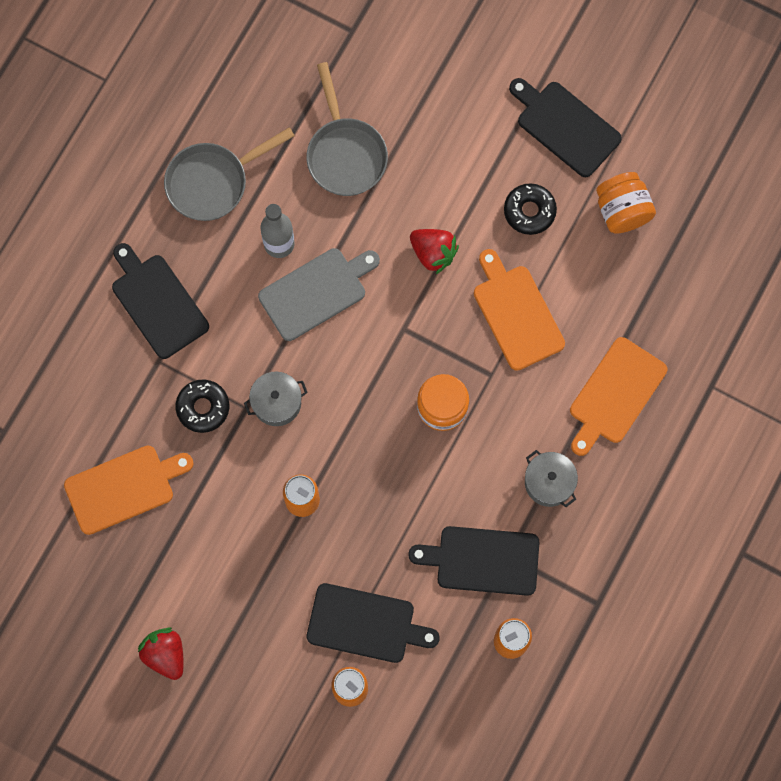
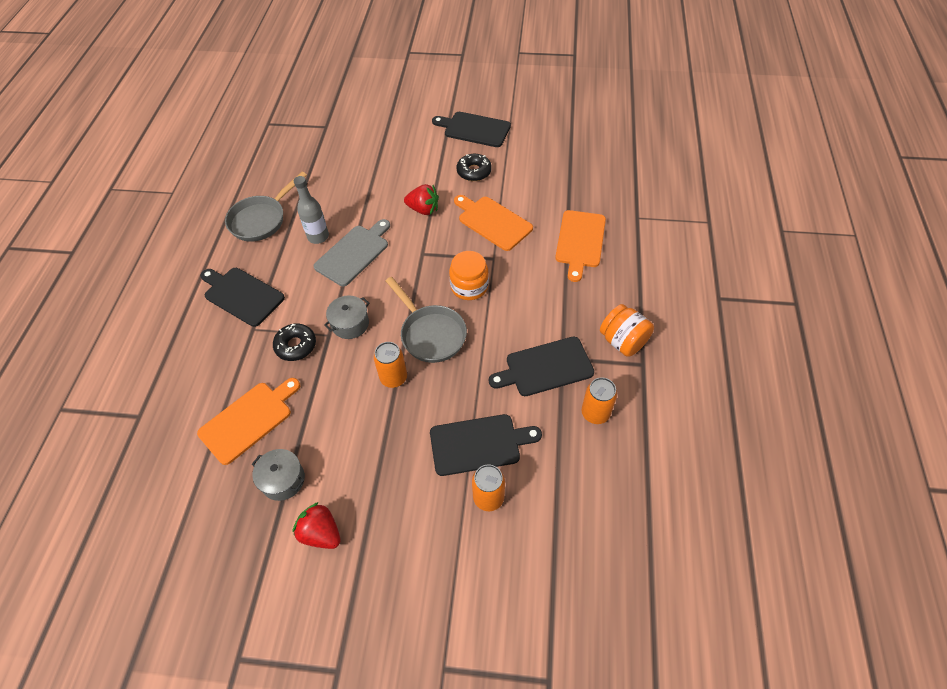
camera: 20 degrees left, 20 degrees down
(345, 154) = (344, 180): grey pan -> grey pan (430, 334)
(549, 482) = (565, 304): grey pot -> grey pot (283, 480)
(622, 211) = (530, 154): orange jar -> orange jar (623, 341)

